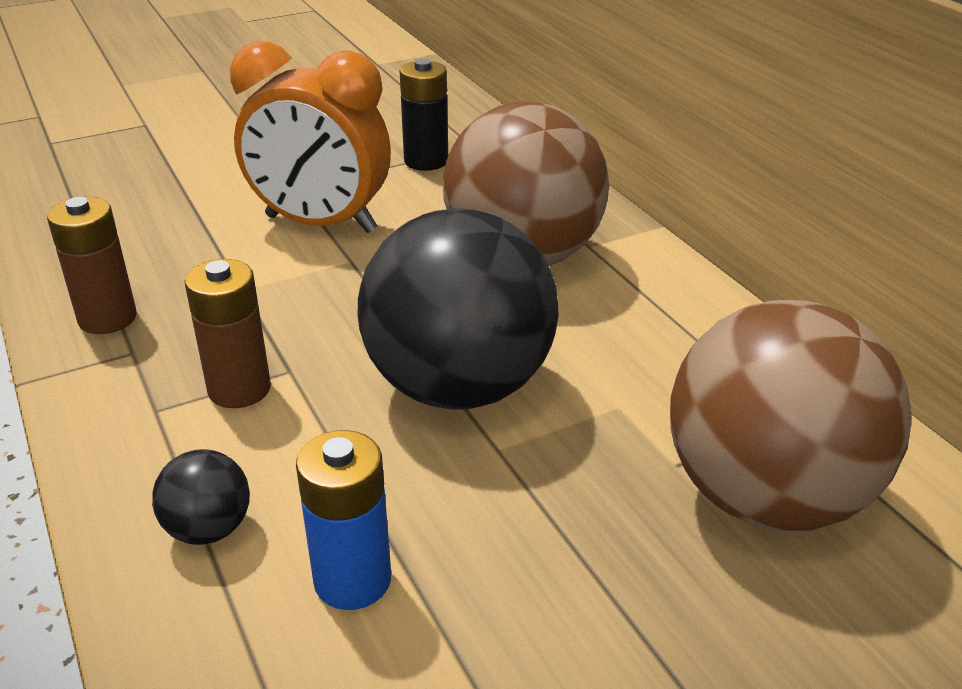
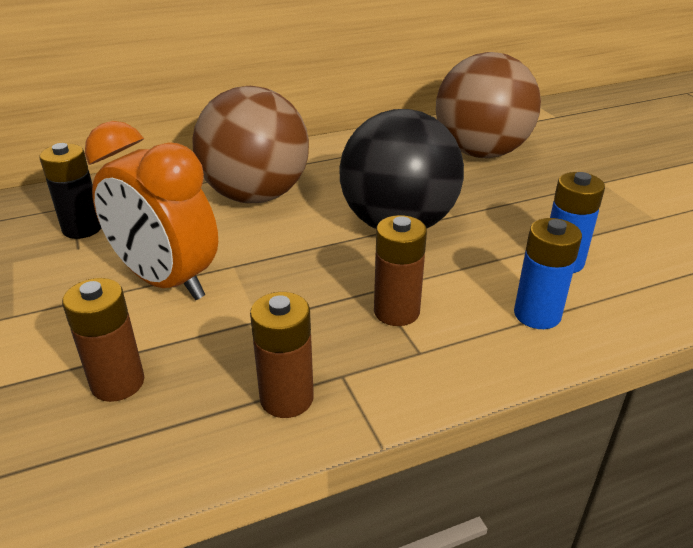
camera: 85 degrees left, 0 degrees up
(161, 225) = (118, 383): none -> brown battery
(209, 529) = (537, 315): black ball -> blue battery
(320, 224) = (166, 281): orange clock -> orange clock turned 105 degrees clockwise

